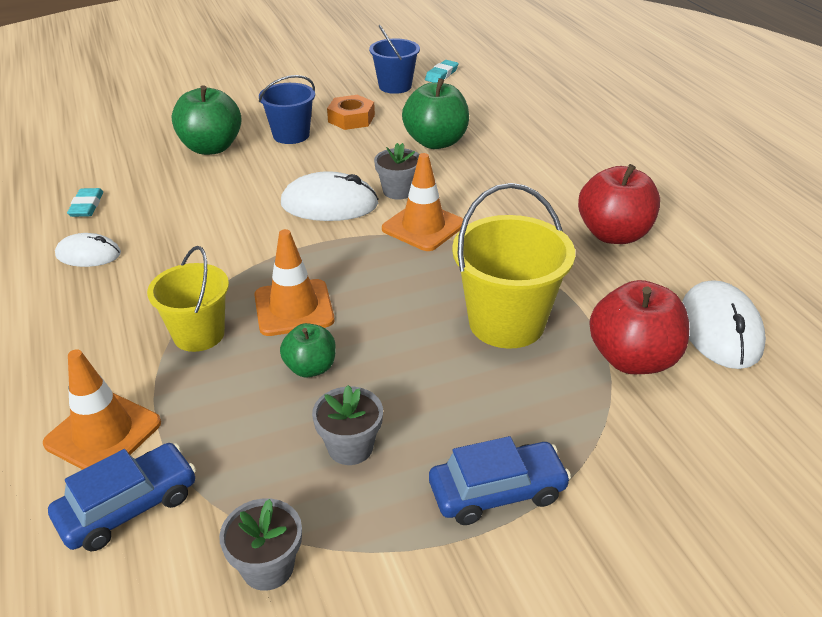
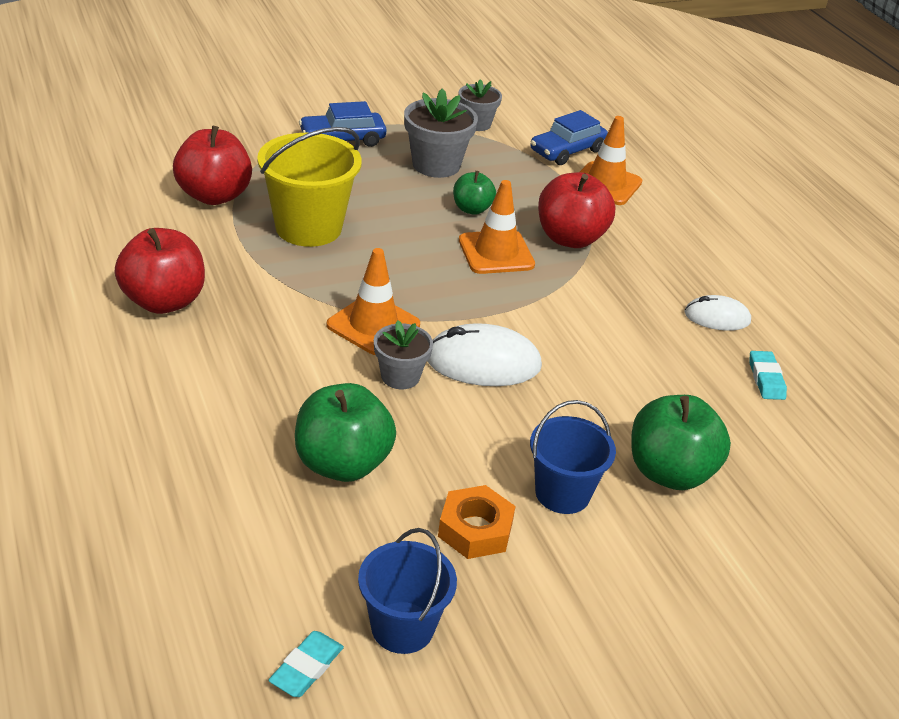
camera: 175 degrees right, 0 degrees up
(199, 334) = (570, 238): yellow bucket -> red apple
(350, 447) = (436, 165): grey flower pot -> grey flower pot, size x1.57
(720, 329) = (124, 209): white mouse -> none

